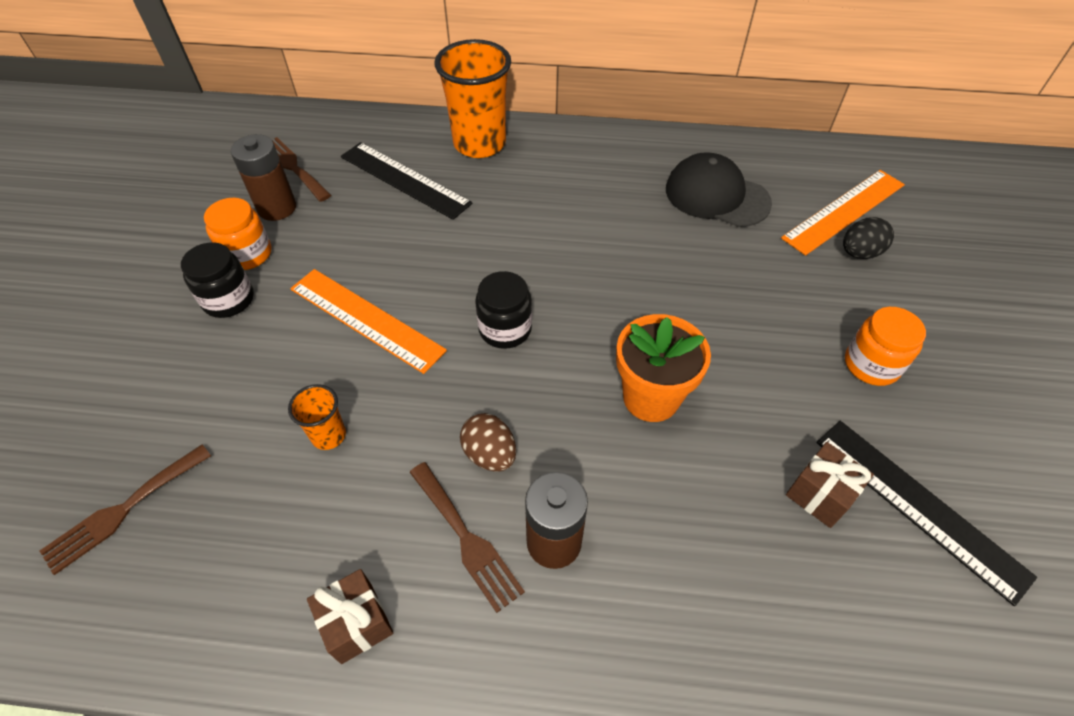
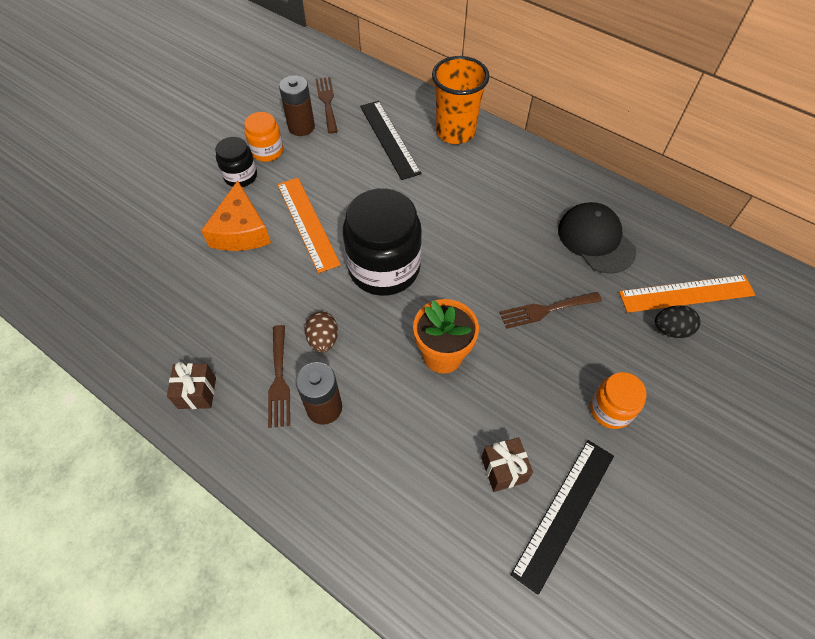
camera: 30 degrees right, 5 degrees up
(123, 510) = (124, 273): brown fork -> brown fork (546, 310)
(276, 369) = (241, 231): none -> orange cheese
(328, 435) = (244, 284): orange cup -> none
(505, 329) = (384, 268): black jar -> black jar, size x1.92
(918, 506) = (564, 512): black ruler -> black ruler turned 45 degrees clockwise

